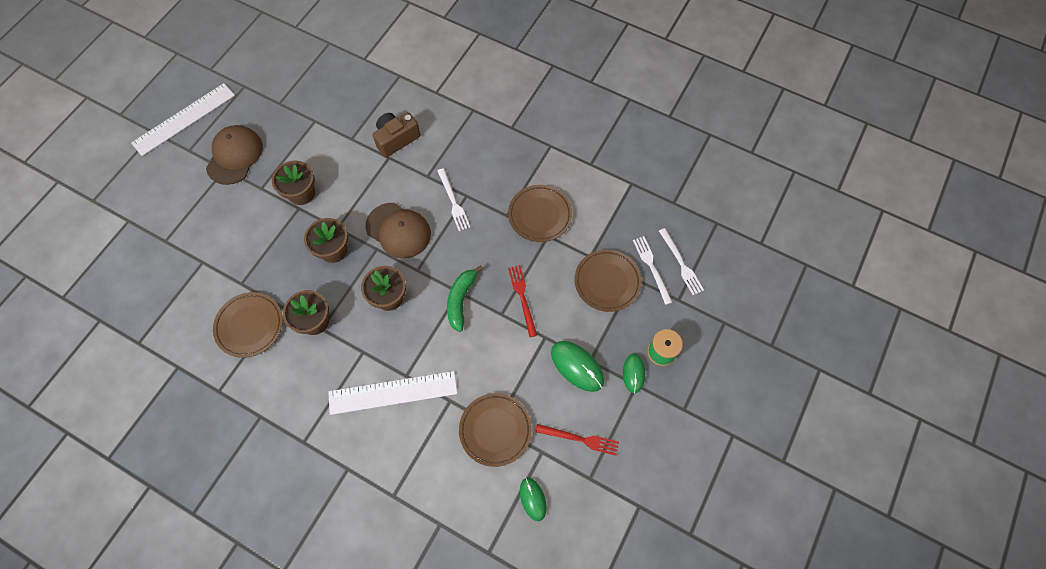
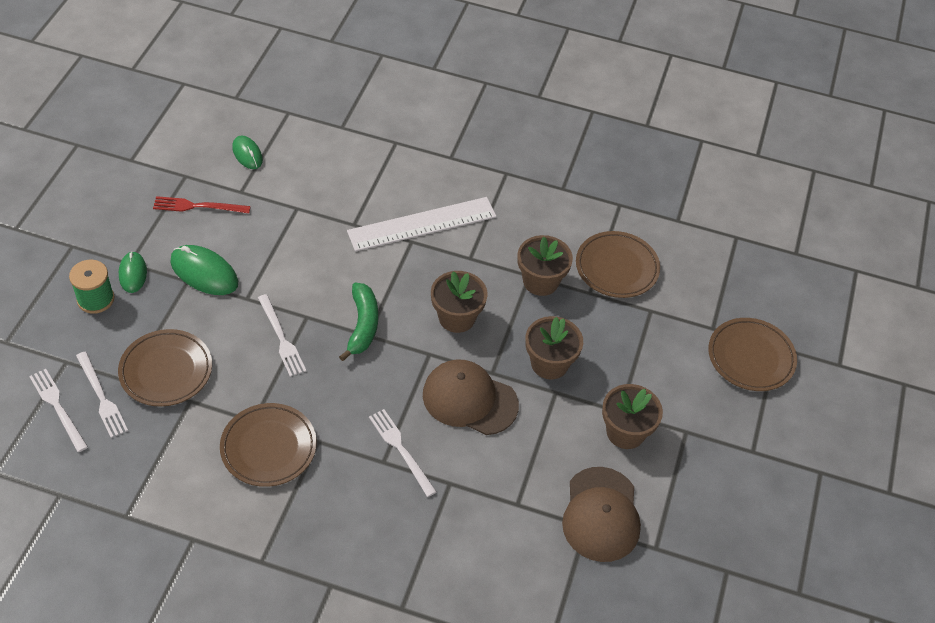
camera: 165 degrees right, 15 degrees down
(184, 119) = (858, 520): white ruler -> none
(235, 156) = (749, 473): brown cap -> brown cap (601, 514)
(396, 139) = (515, 536): brown camera -> none
(495, 430) = (296, 204): brown plate -> brown plate (751, 357)
(522, 298) = (281, 338): red fork -> white fork

